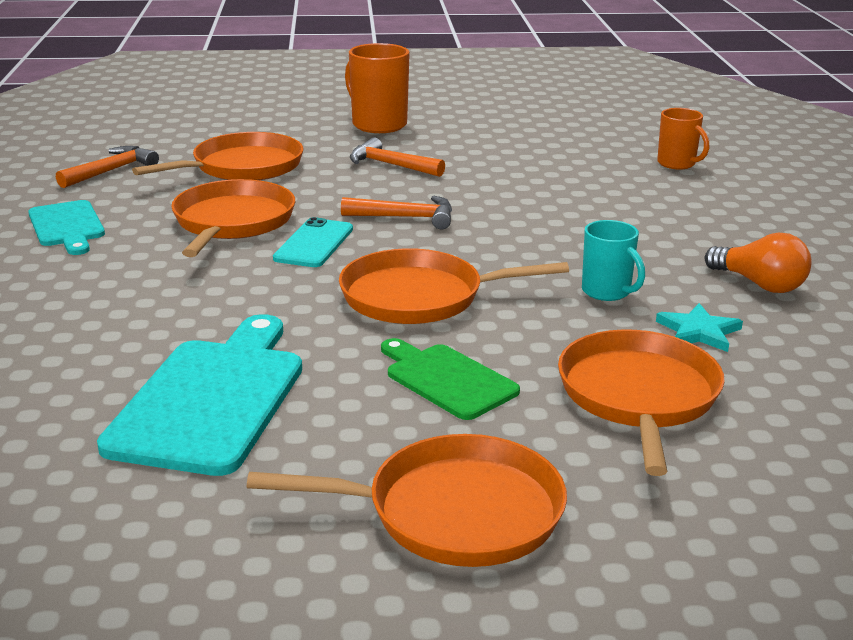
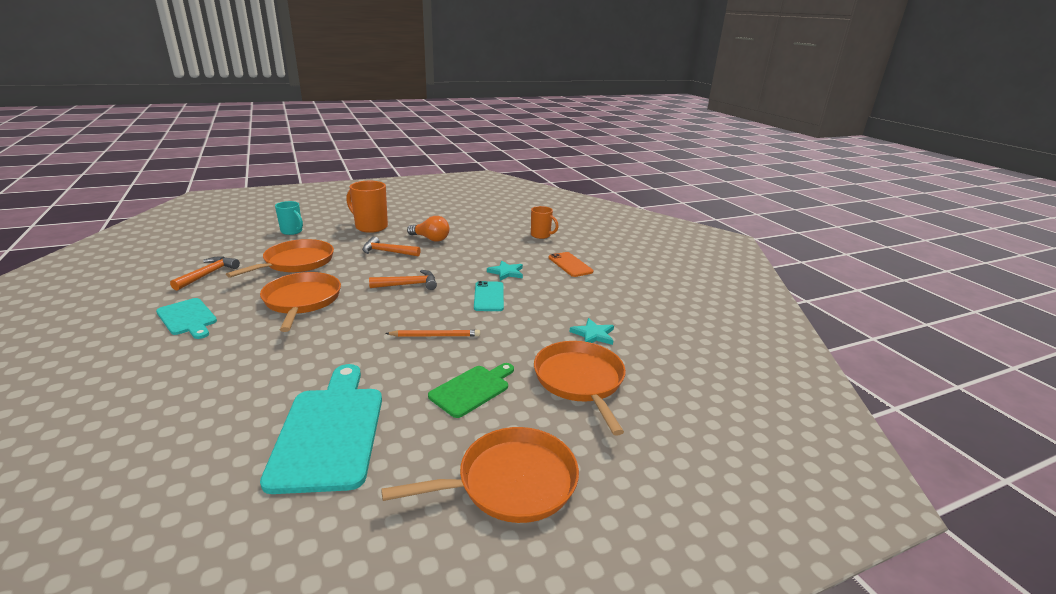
camera: 20 degrees left, 0 degrees up
(314, 244) = (359, 309): turquoise phone -> turquoise phone (489, 296)
(419, 297) = (435, 336): orange pan -> orange pencil
(447, 380) = (472, 389): green cutting board -> green cutting board turned 105 degrees clockwise
(583, 217) = (506, 272): none -> turquoise star
(607, 292) = (537, 317): turquoise mug -> turquoise mug (292, 231)
(710, 217) = (570, 265): none -> orange phone
(759, 284) = (610, 301): orange light bulb -> orange light bulb (430, 239)

